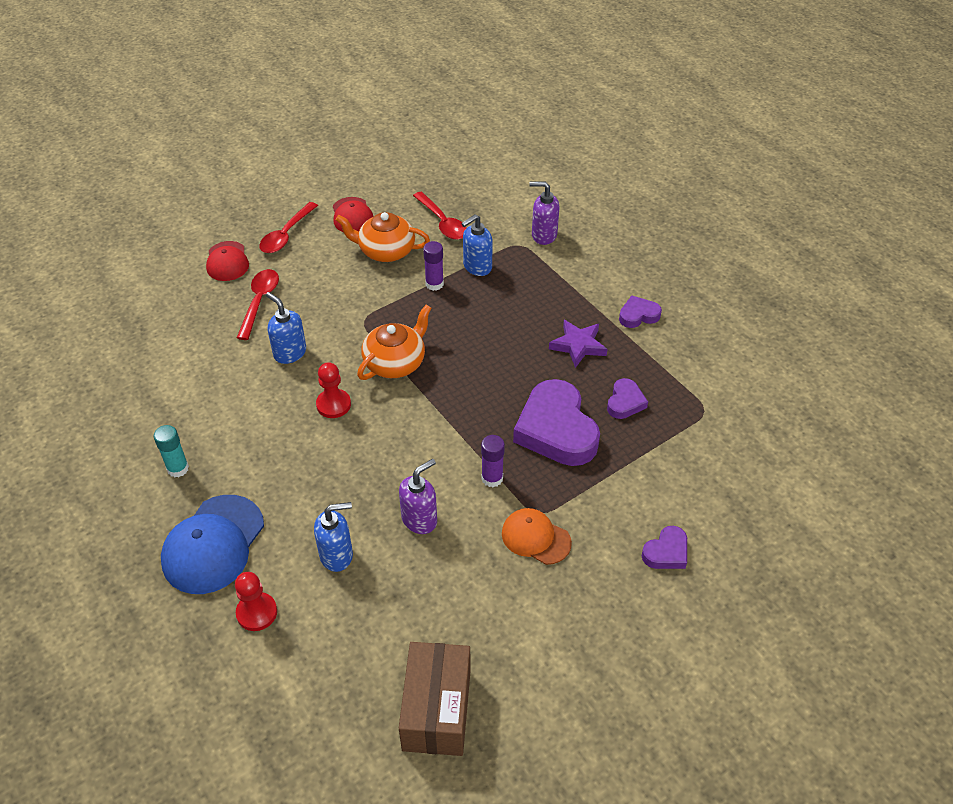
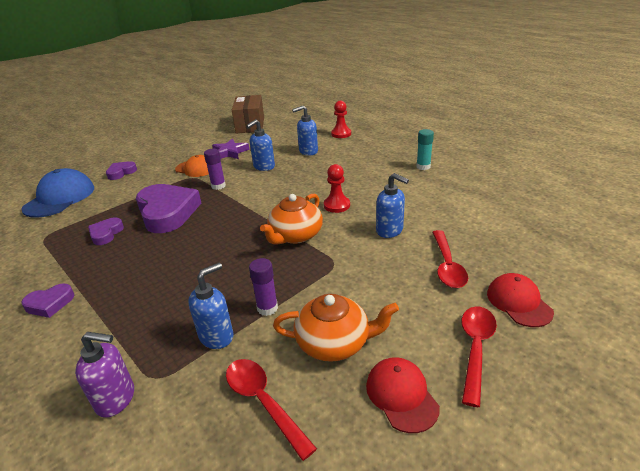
camera: 175 degrees right, 15 degrees down
(213, 544) = (378, 147): blue cap -> blue cap (60, 198)
(419, 519) = (264, 167): purple soap dispenser -> blue soap dispenser
(578, 345) = (127, 268): purple star -> purple star (230, 152)

